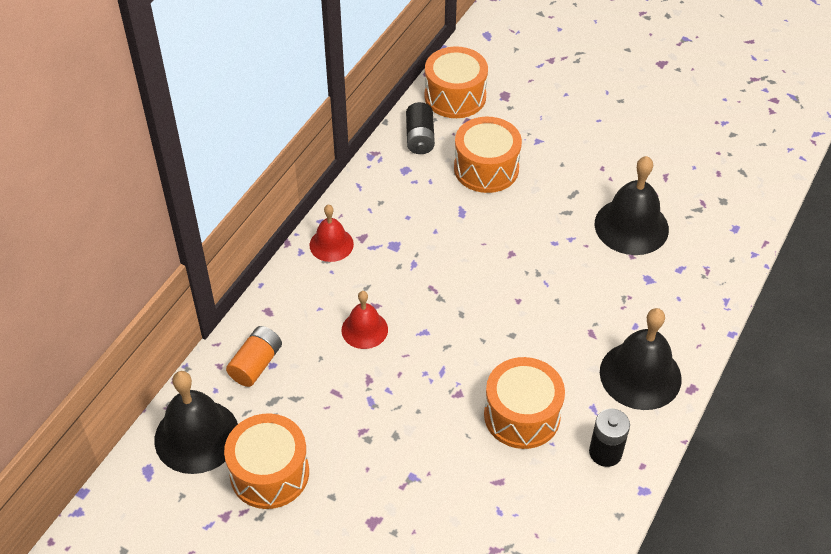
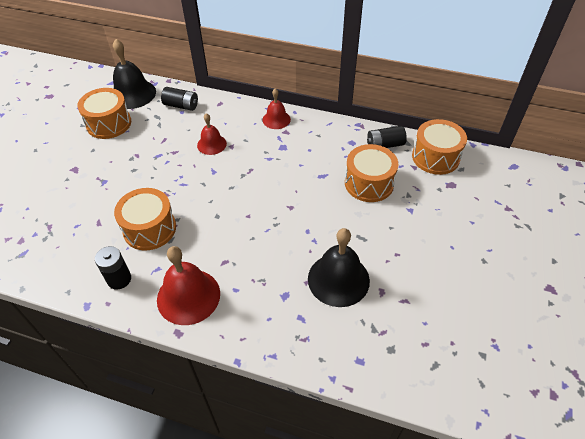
camera: 80 degrees right, 0 degrees up
(256, 364) = (181, 105): orange battery -> black battery
(640, 375) = (188, 296): black bell -> red bell

